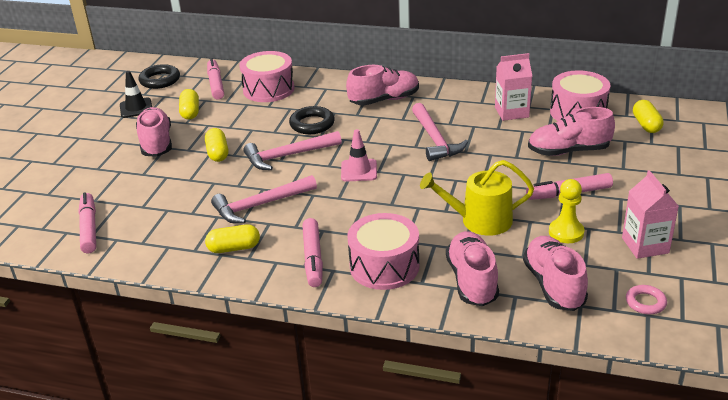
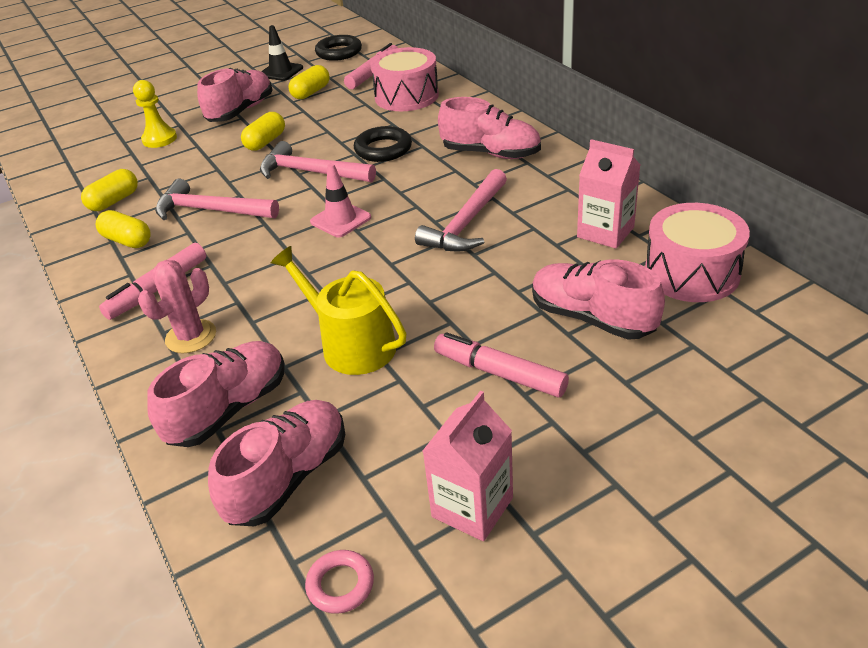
camera: 45 degrees right, 5 degrees up
(89, 228) = (82, 165): pink marker -> none
(384, 266) = (191, 336): pink drum -> pink cactus
(566, 232) = (412, 421): yellow pawn -> yellow pawn (159, 139)
(646, 125) = (763, 340): yellow capsule -> yellow capsule (114, 201)

